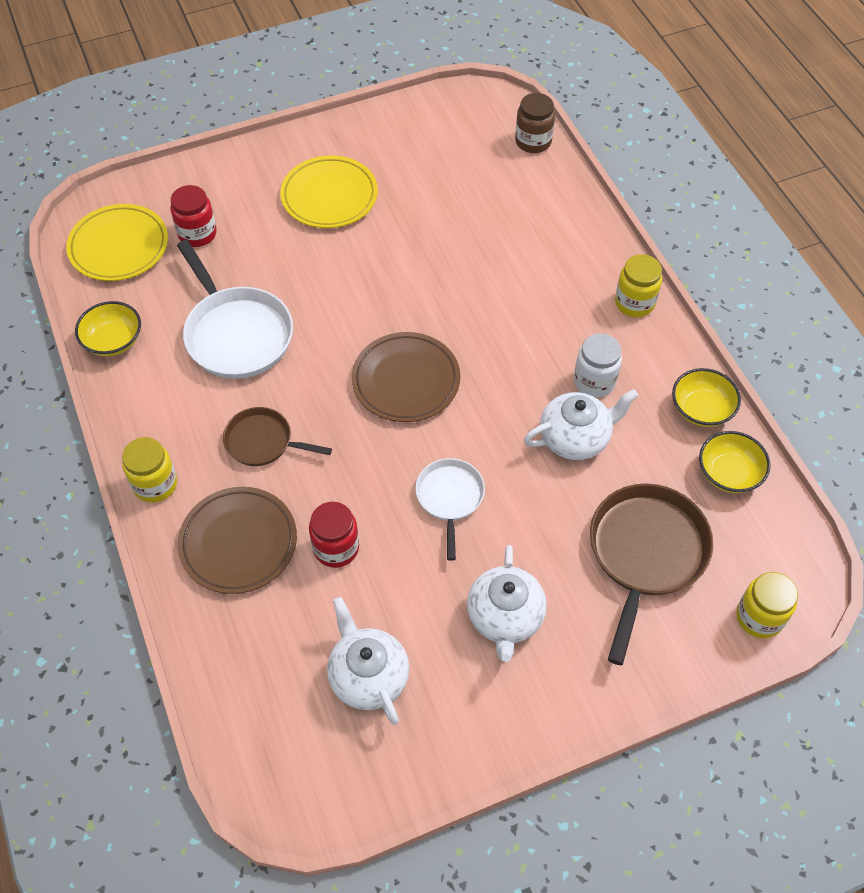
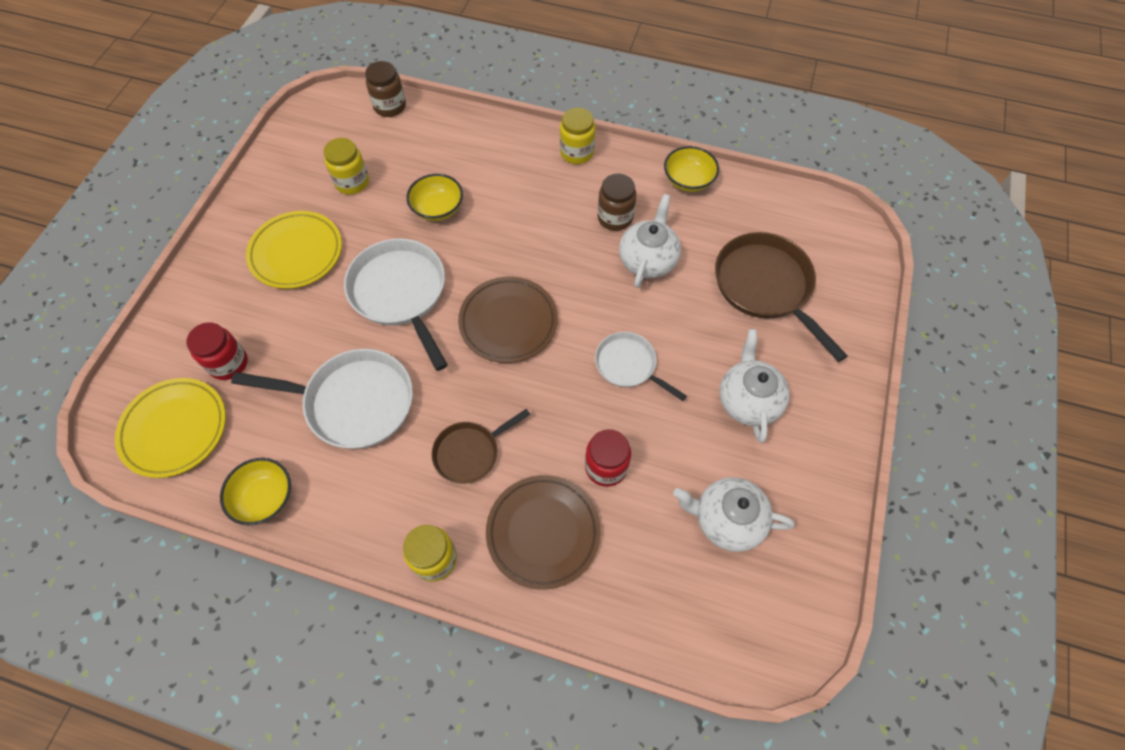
camera: 50 degrees left, 5 degrees up
(360, 289) = (401, 293): none -> white pan
(505, 617) = (748, 400): white teapot -> white teapot turned 135 degrees counterclockwise
(594, 381) = (615, 218): white jar -> brown jar
(729, 473) = (746, 202): yellow bowl -> yellow bowl (437, 208)
(759, 617) = (856, 263): yellow jar -> yellow jar (352, 182)

